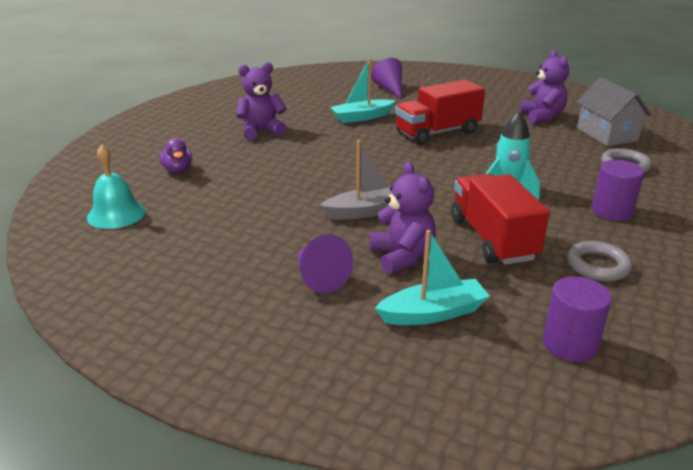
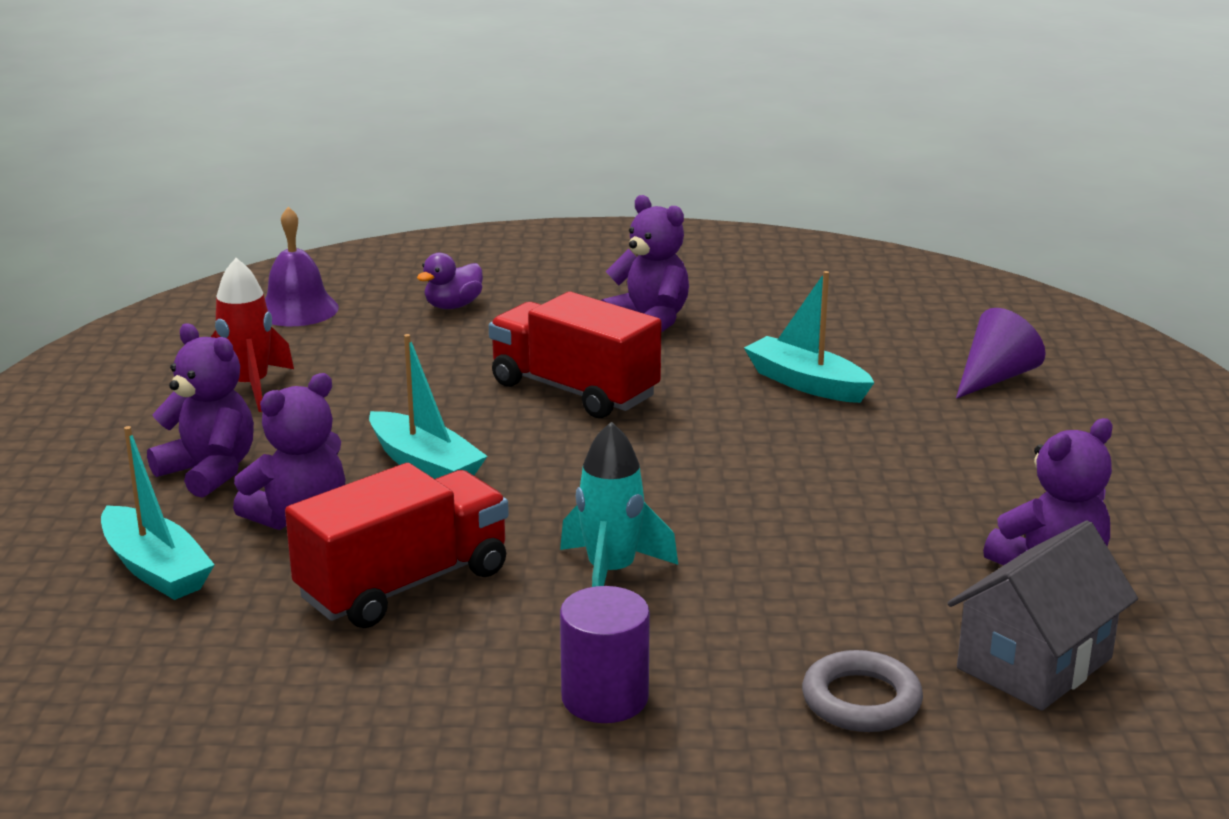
camera: 65 degrees right, 5 degrees down
(116, 214) = (297, 309): turquoise bell -> purple bell
(214, 247) = (249, 387): none -> red rocket
(319, 277) = (209, 471): purple cone -> purple teddy bear
(367, 211) = (425, 464): grey boat -> turquoise boat
(437, 133) = (812, 465): red truck -> red truck (574, 390)
(570, 344) = (119, 689): purple cylinder -> none
(597, 266) = (370, 697): grey ring -> none

